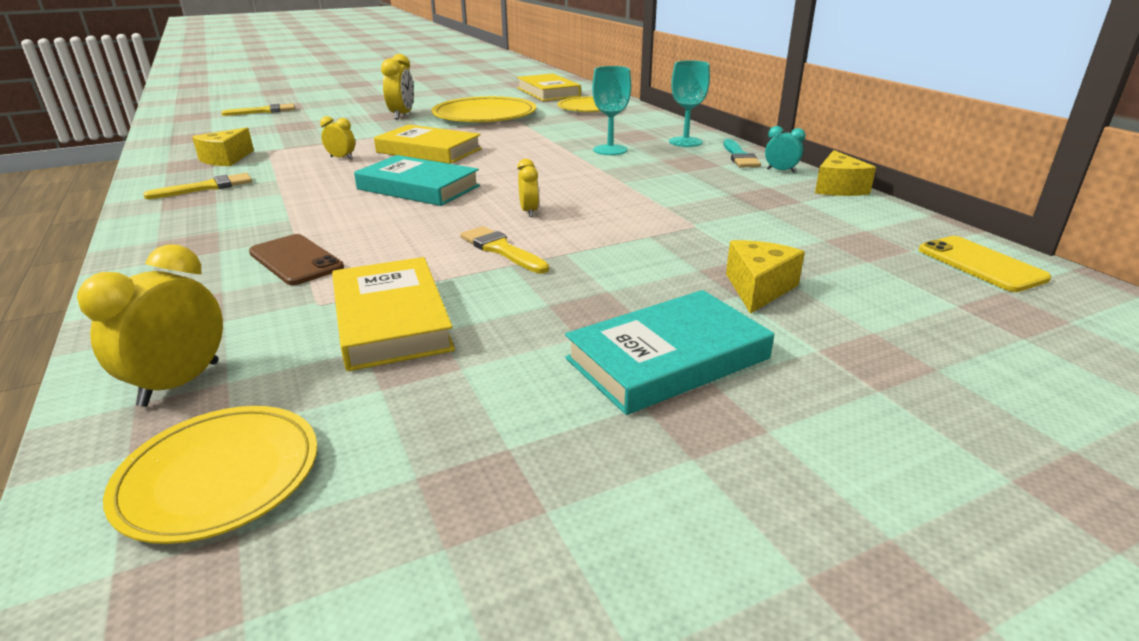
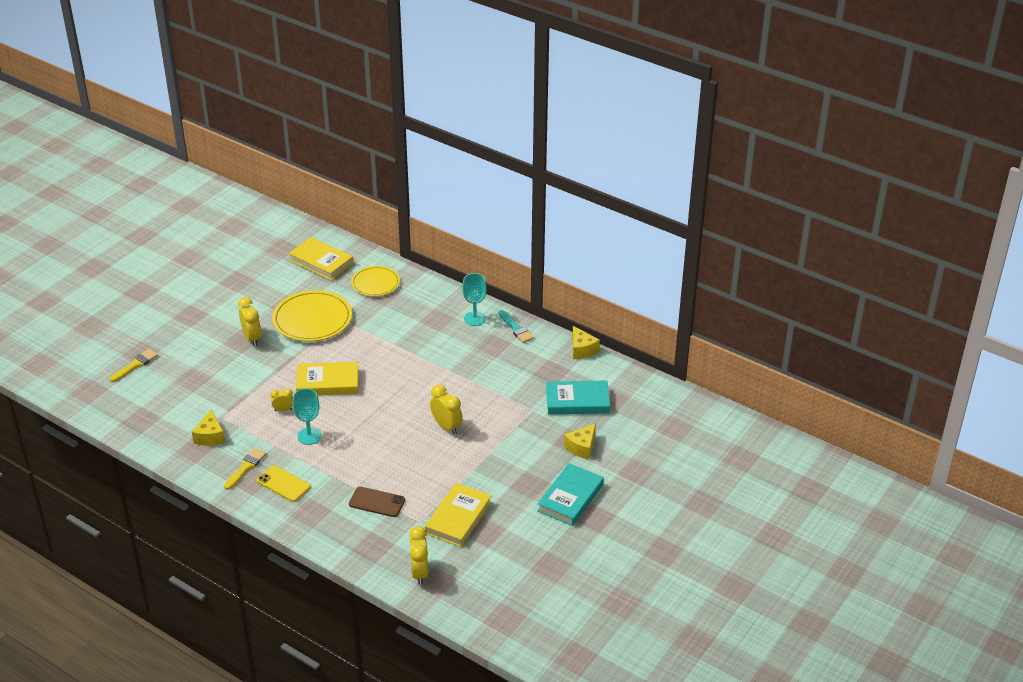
camera: 30 degrees left, 10 degrees up
(219, 476) = (476, 592): yellow plate -> none
(391, 320) = (458, 518): yellow book -> yellow book turned 75 degrees clockwise
(418, 187) = (367, 425): turquoise book -> turquoise book (577, 401)
(501, 250) = (460, 461): yellow brush -> none
(529, 212) = (446, 426): yellow clock -> yellow clock, size x1.70
(610, 150) = (437, 344): turquoise goblet -> turquoise goblet (309, 436)
(758, 288) = (582, 447): yellow cheese -> yellow cheese turned 135 degrees counterclockwise
(781, 171) = (546, 339): turquoise clock -> none
(981, 264) = (659, 398): yellow phone -> yellow phone (283, 484)

